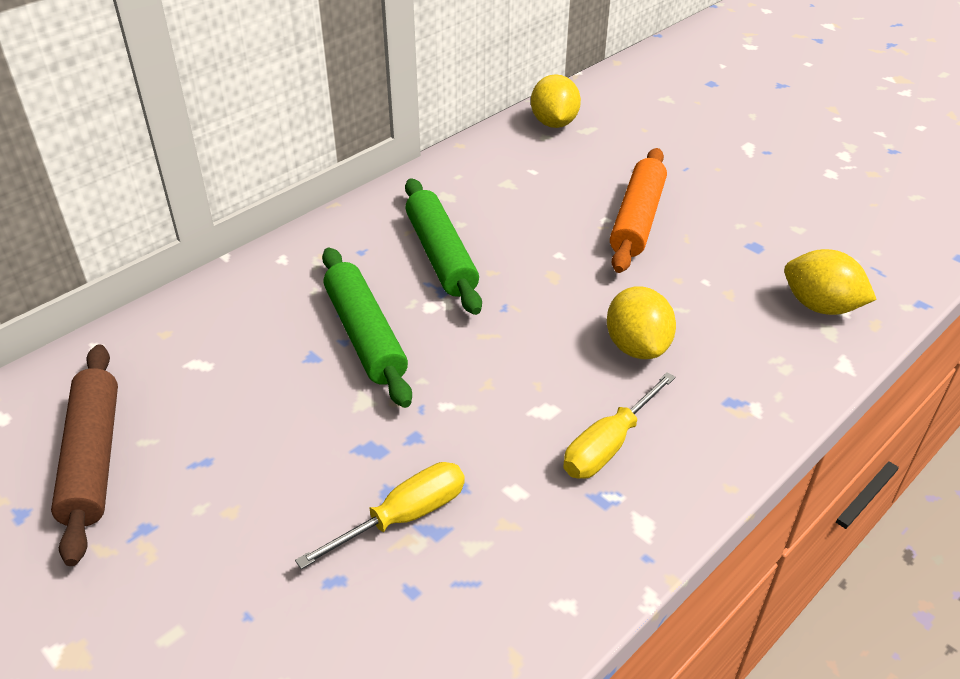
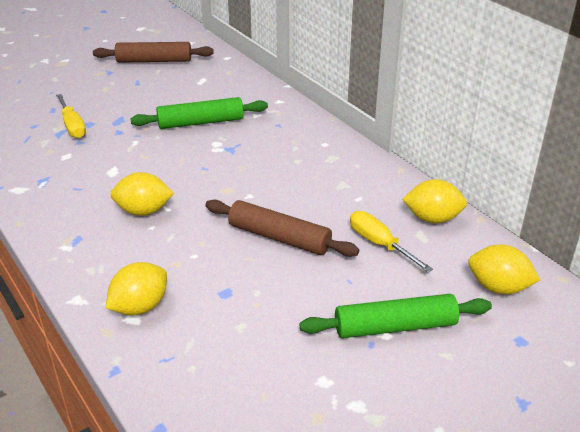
camera: 100 degrees right, 5 degrees down
(440, 255) = (264, 150): green rolling pin -> green rolling pin (395, 326)
(607, 446) = (74, 187): yellow screwdriver -> yellow screwdriver (379, 243)
(637, 220) = (279, 237): orange rolling pin -> brown rolling pin
(648, 90) = (498, 287): none -> yellow lemon

